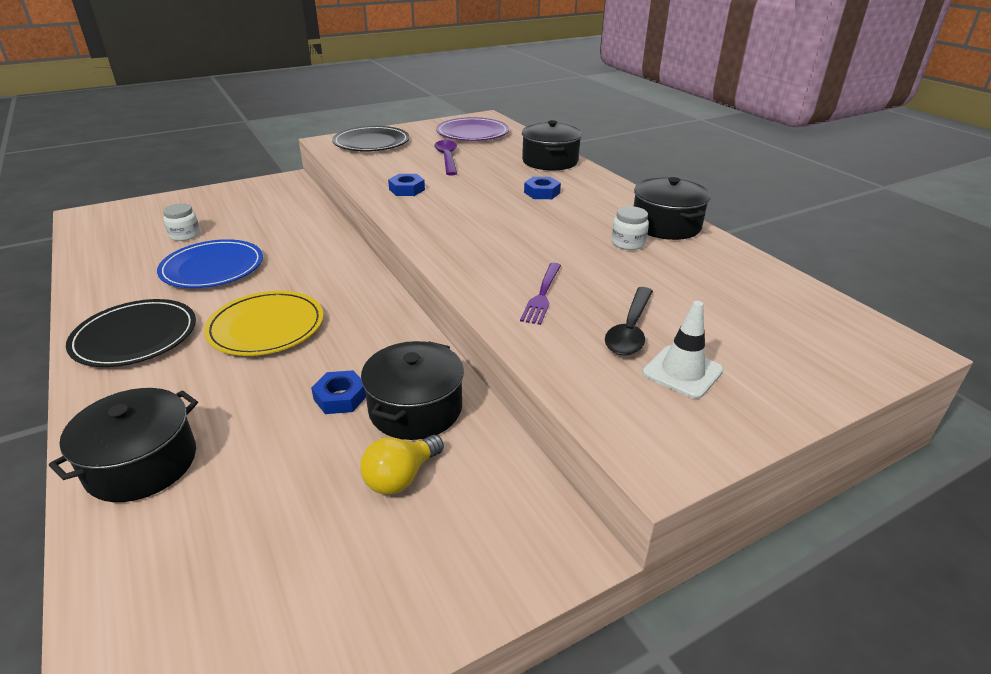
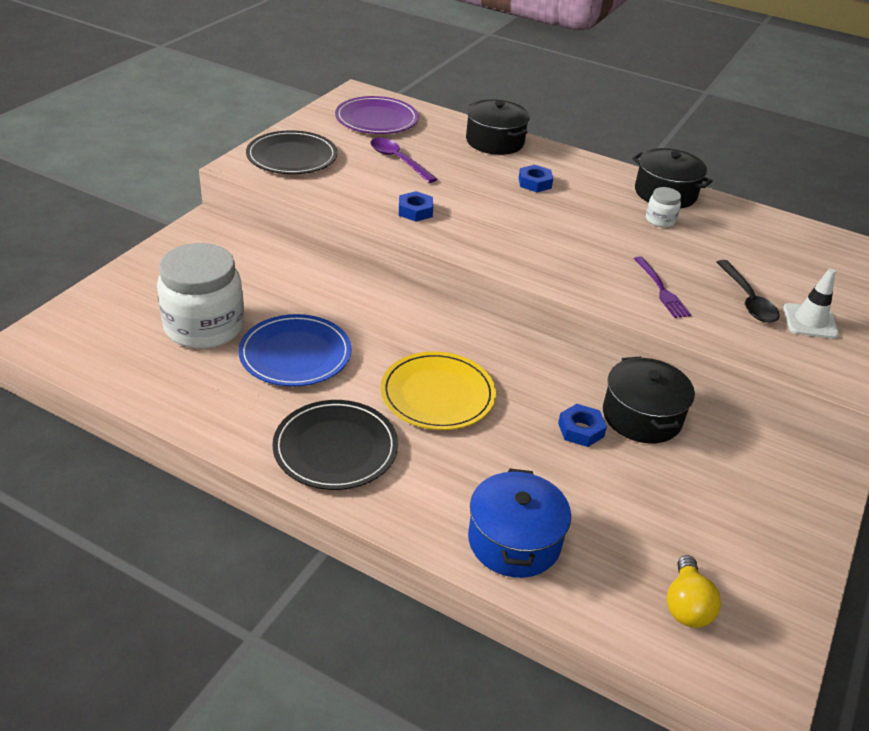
camera: 35 degrees left, 5 degrees up
(142, 464) = (514, 541): black pot -> blue pot
(185, 235) = (204, 327): white jar -> white jar, size x2.24
(401, 477) = (695, 468): yellow light bulb -> yellow light bulb (686, 605)

